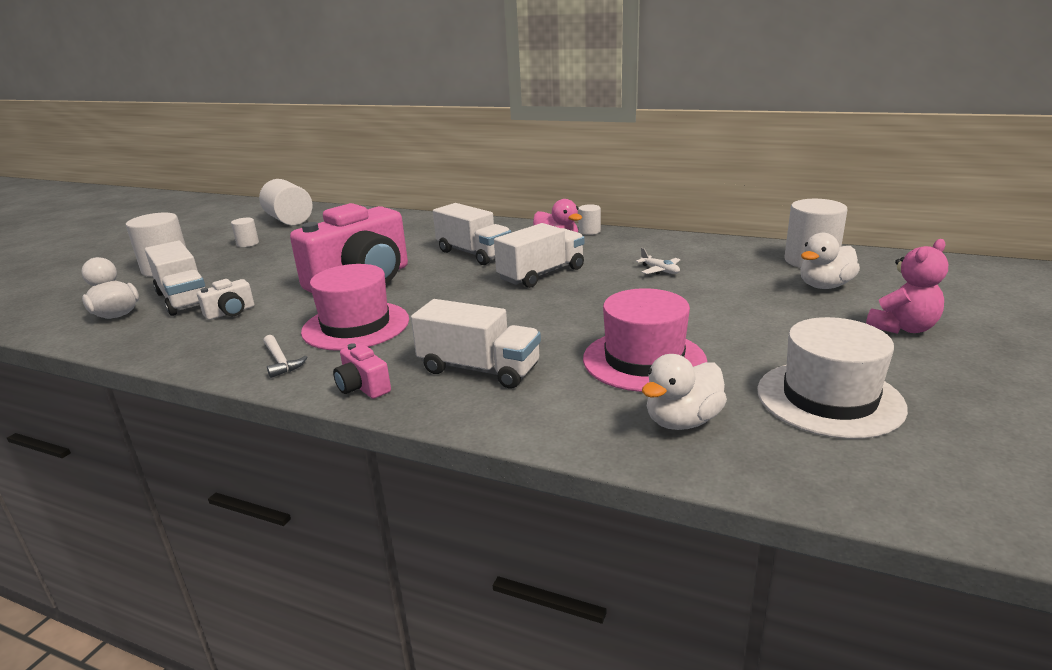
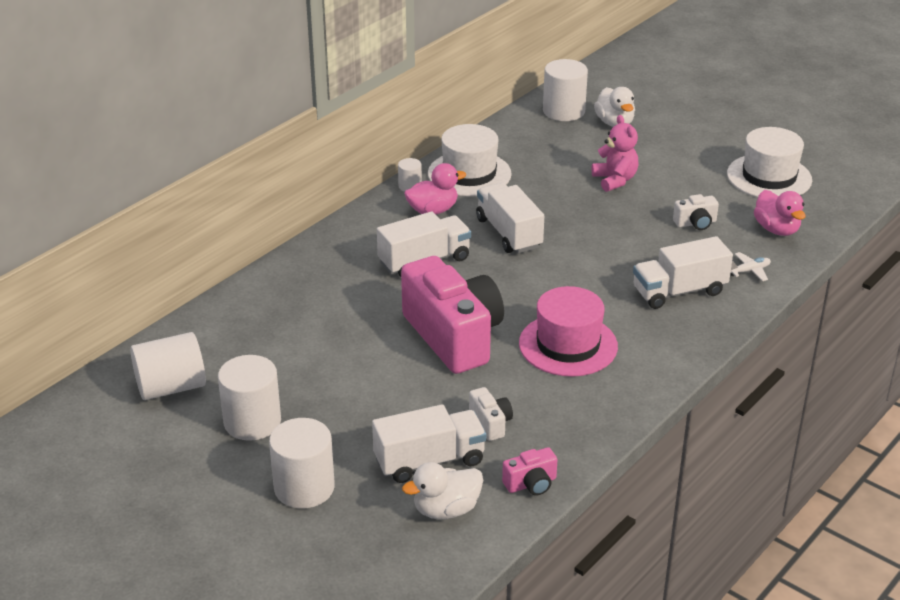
camera: 75 degrees left, 10 degrees up
(247, 243) = (252, 422): white cylinder -> white cylinder, size x1.97
(281, 361) = (622, 388): white hammer -> none
(363, 387) = (685, 346): pink camera -> pink camera (531, 484)
(479, 369) = (679, 291): white truck -> white truck turned 150 degrees counterclockwise
(632, 245) = (469, 174): none -> white hat
(644, 360) = (695, 223): pink hat -> white camera
(660, 270) = (539, 177): white plane -> white plane (749, 271)
(682, 421) = (776, 229): white duck -> pink duck
(903, 328) = (694, 122): pink teddy bear -> pink teddy bear (615, 180)

